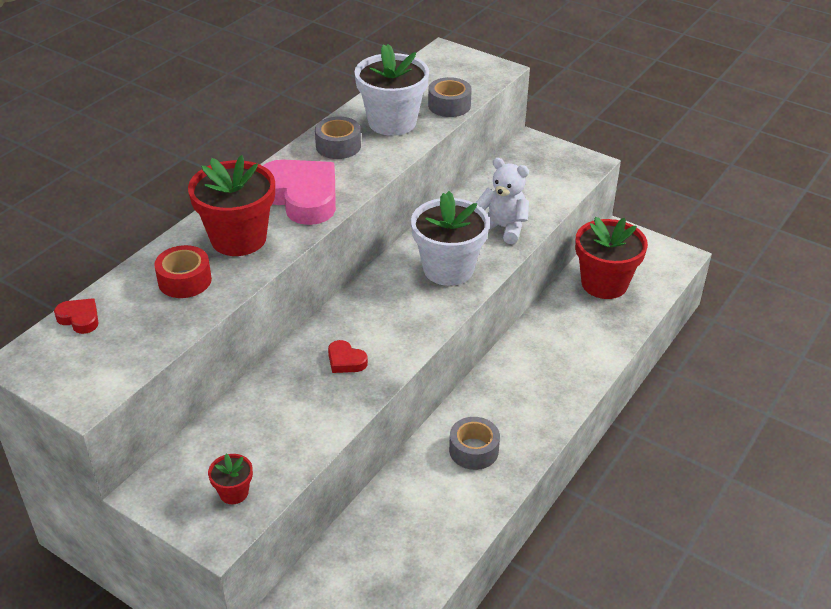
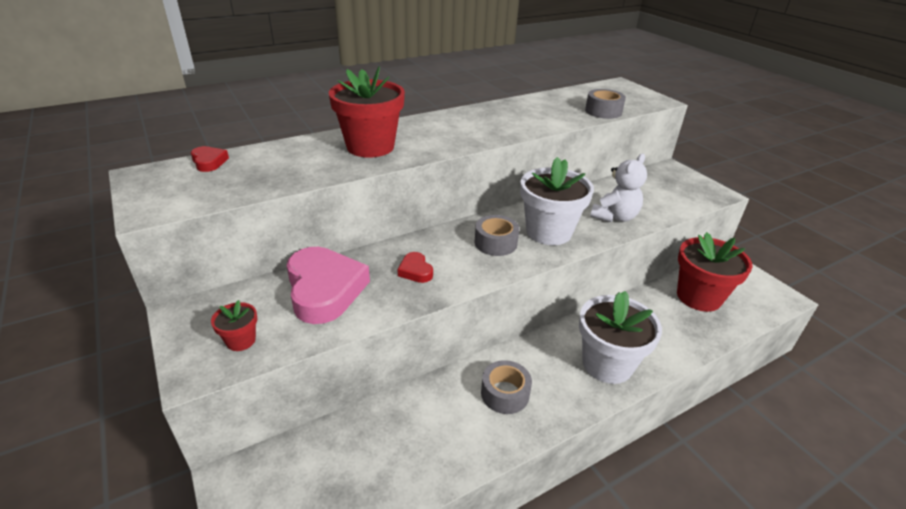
camera: 25 degrees right, 5 degrees down
(185, 280) = (305, 160): red tape -> none
(301, 197) = (441, 135): pink heart -> pink heart (324, 290)
(338, 146) = (495, 114): grey tape -> grey tape (495, 243)
(392, 122) = (549, 111): white flower pot -> white flower pot (607, 364)
(503, 228) = (614, 217): white teddy bear -> white teddy bear turned 75 degrees clockwise

